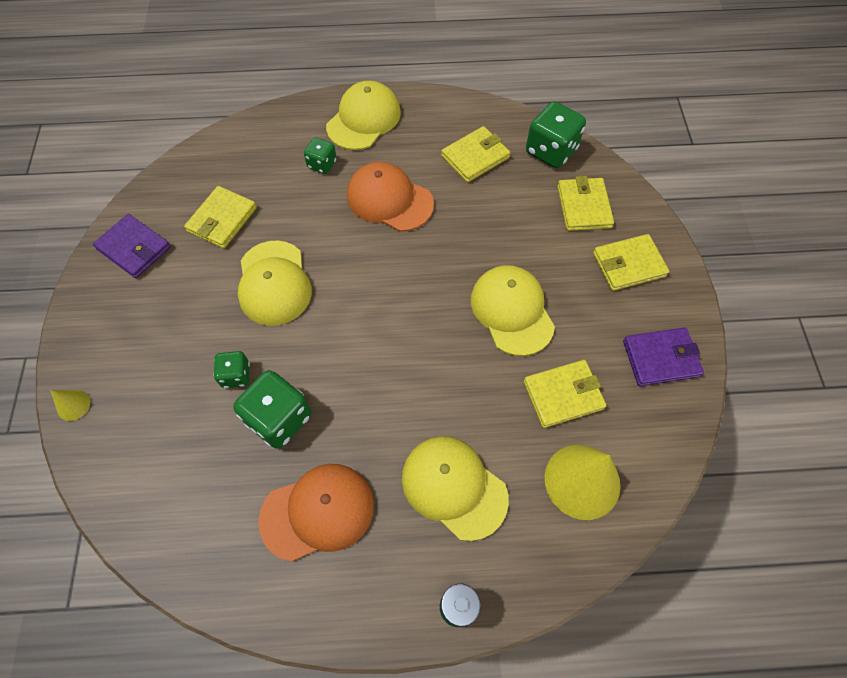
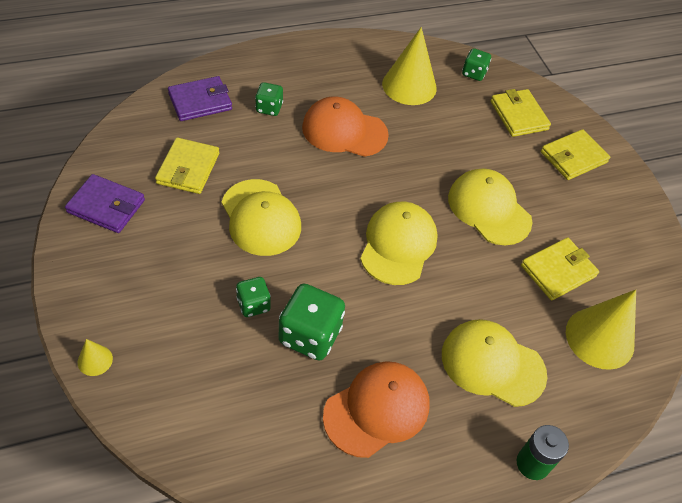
camera: 20 degrees left, 10 degrees down
(364, 119) = (294, 65): yellow cap -> yellow cap (398, 245)
(475, 157) = (409, 86): yellow wallet -> yellow cone
(551, 151) = (474, 73): green dice -> green dice, size x0.57
(660, 358) = (627, 228): purple wallet -> purple wallet (200, 101)

